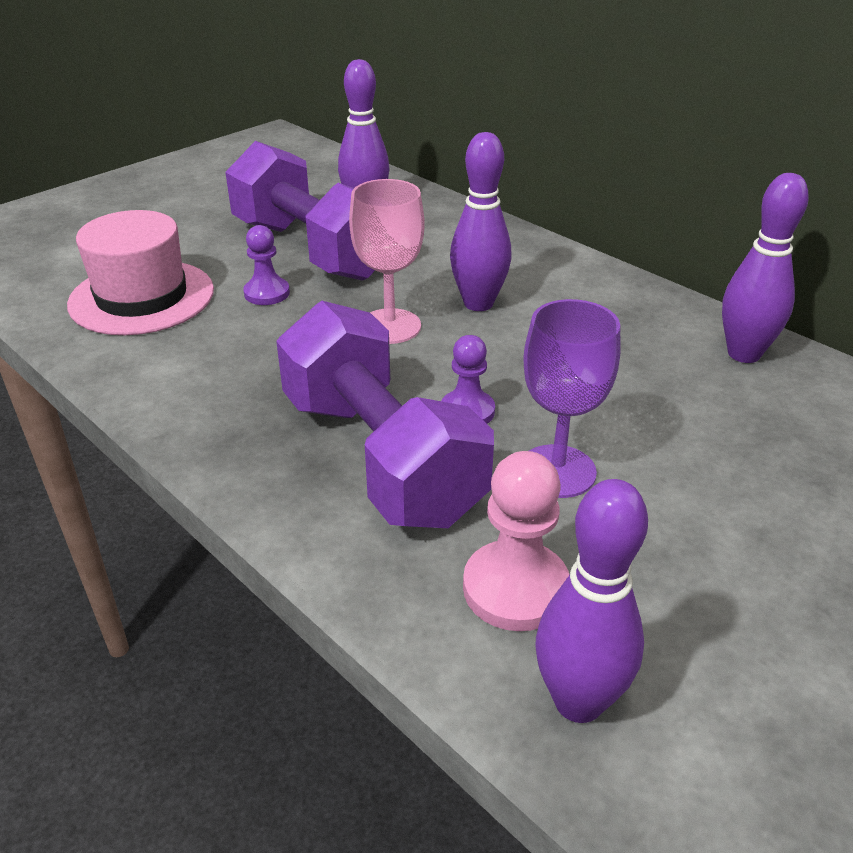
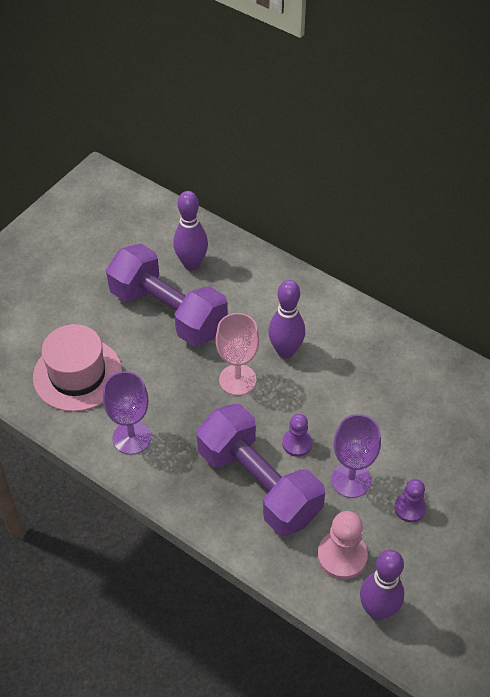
camera: 10 degrees left, 15 degrees up
(186, 373) = (132, 437): none -> purple goblet
(267, 293) = (154, 359): purple pawn -> purple pawn (410, 508)
(744, 354) = (442, 374): purple bowling pin -> none

